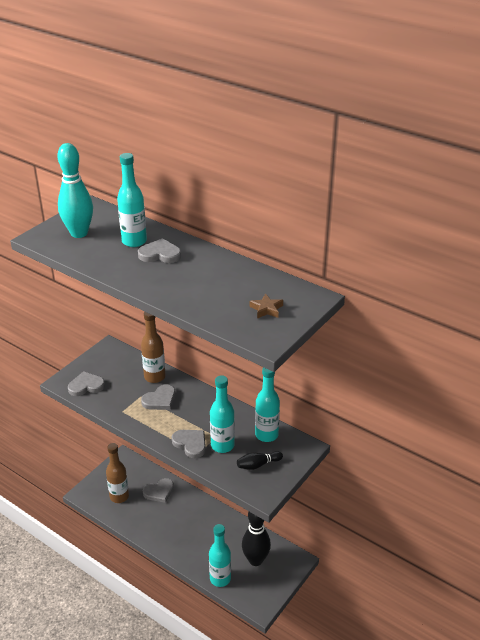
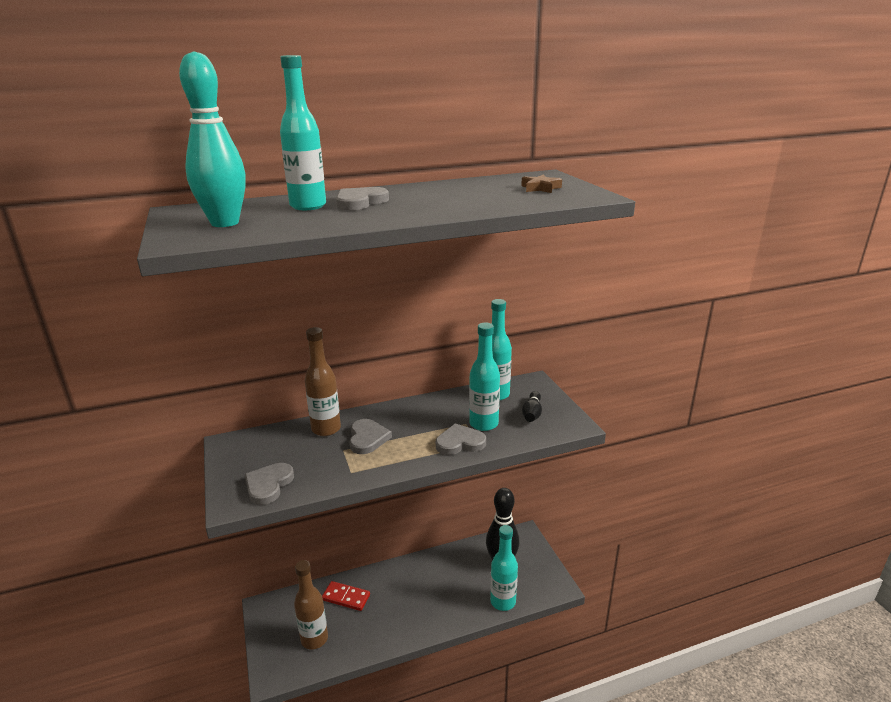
camera: 55 degrees left, 10 degrees down
(159, 492) = (346, 597): grey heart -> red domino

